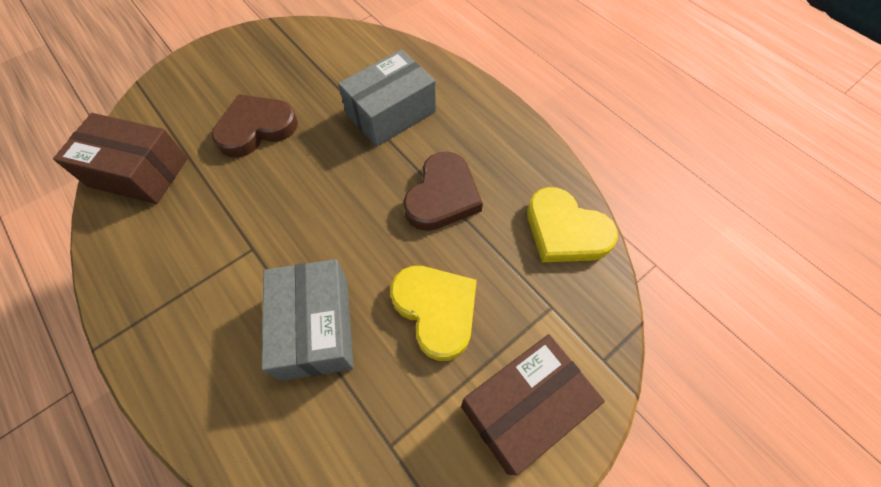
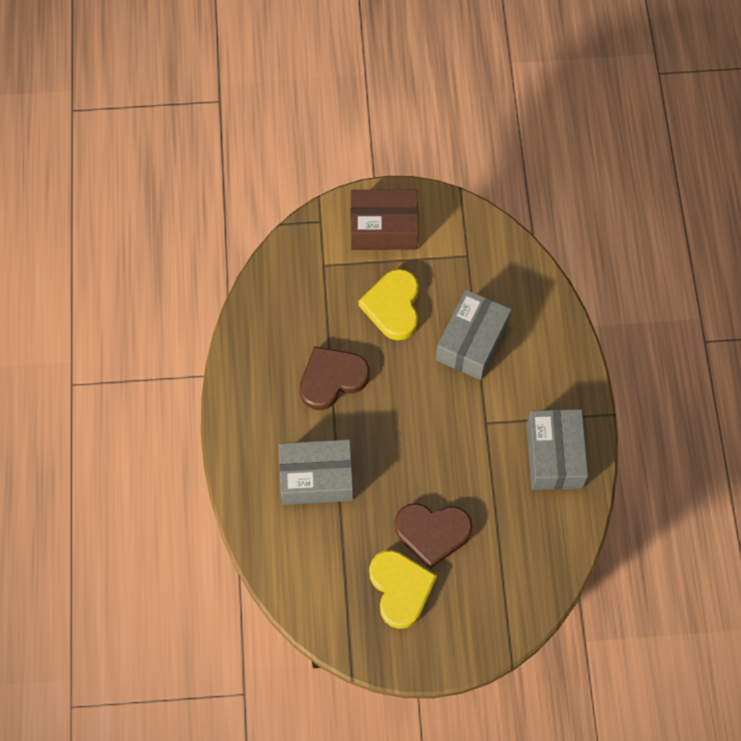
camera: 145 degrees left, 5 degrees up
(138, 172) = (542, 546): brown box -> none
(155, 259) = (554, 456): none -> grey box
(565, 231) = (271, 302): yellow heart -> yellow heart (400, 589)

